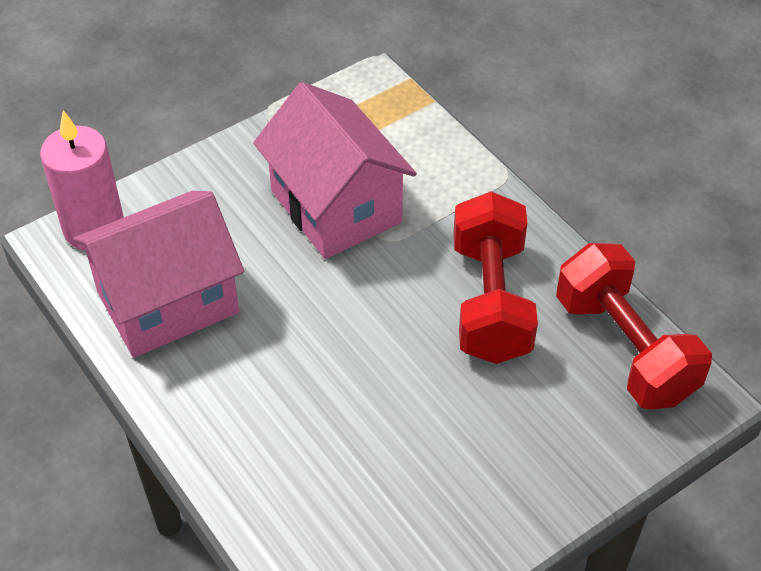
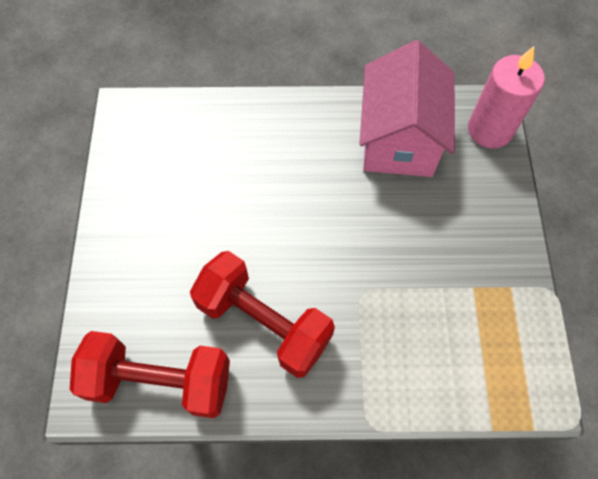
camera: 125 degrees right, 15 degrees up
(335, 207) = (418, 279): pink house -> none

